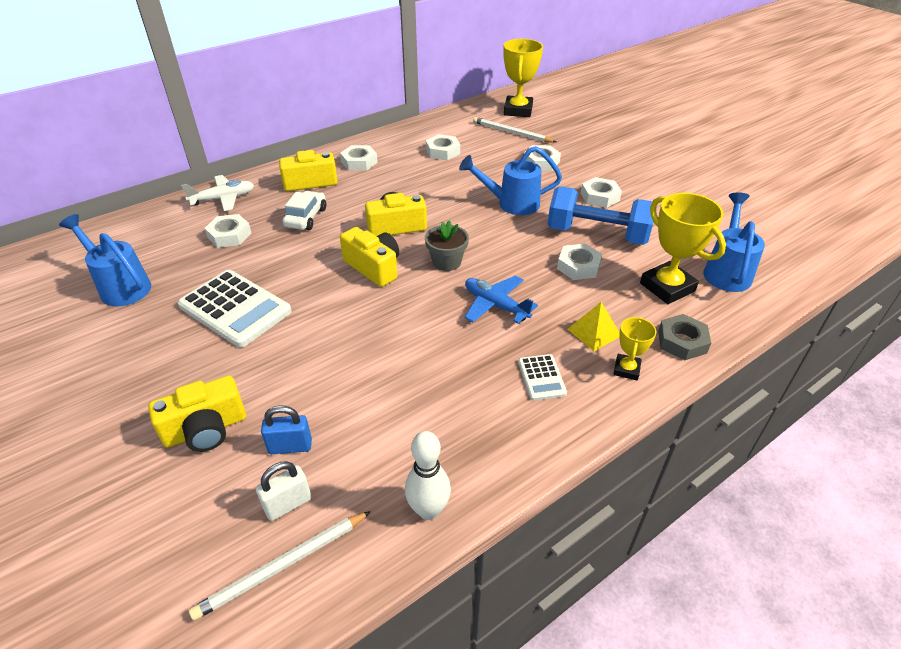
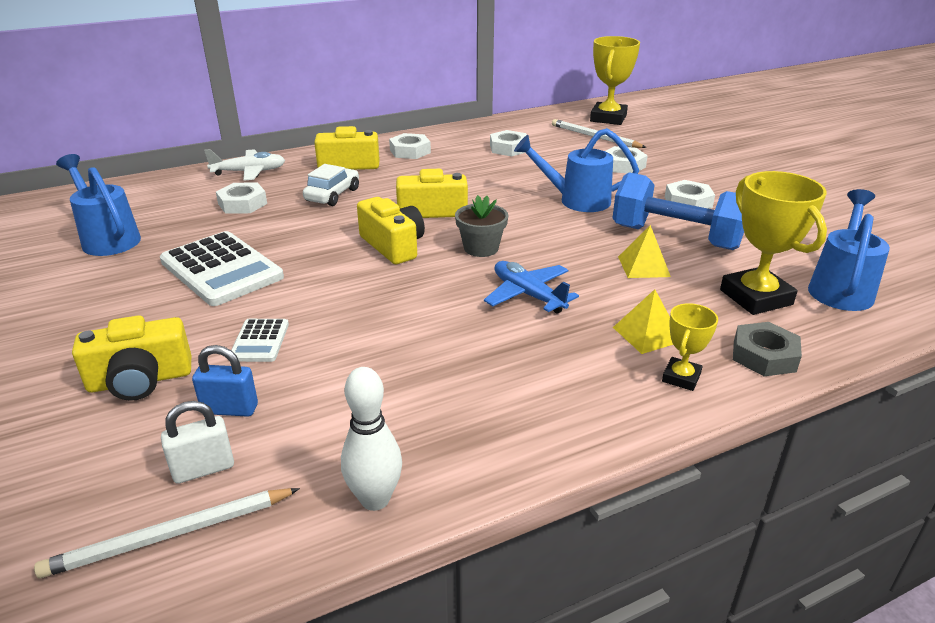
camera: 10 degrees right, 10 degrees down
(541, 377) = (565, 374): white calculator -> white calculator (260, 341)
(578, 266) = (643, 266): white nut -> yellow pyramid

